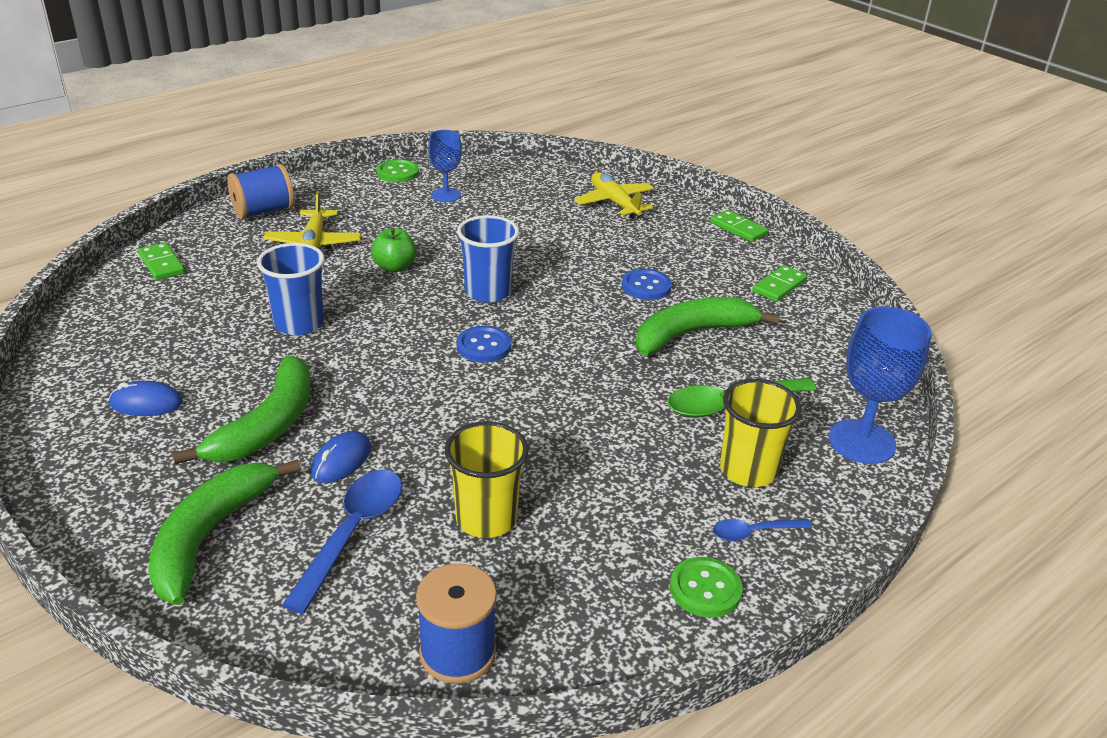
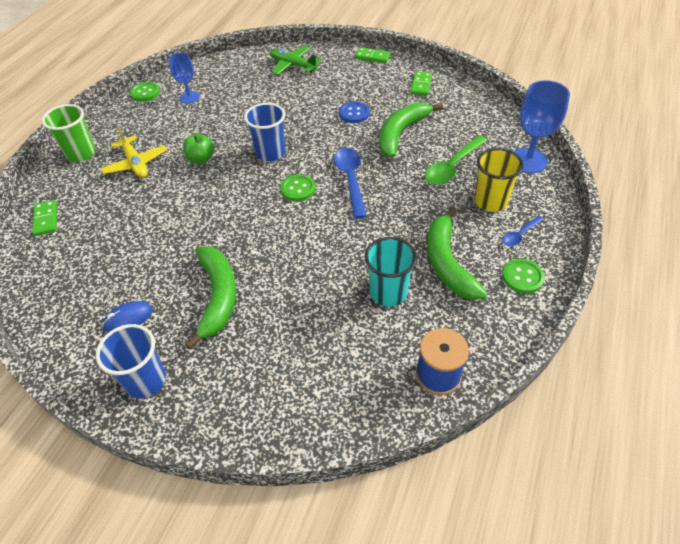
camera: 25 degrees left, 15 degrees up
(162, 264) = (46, 219): green domino -> green domino turned 45 degrees clockwise
(210, 535) = (247, 381): green banana -> green banana (447, 262)
(264, 211) = (81, 154): blue spool -> green cup
(299, 324) = (176, 222): blue cup -> blue cup (146, 380)
(341, 460) = (281, 297): blue mouse -> none
(352, 533) = (326, 338): blue spoon -> blue spoon (350, 180)
(484, 346) = (298, 189): blue button -> green button
(486, 518) = (388, 292): yellow cup -> turquoise cup
(614, 203) = (293, 65): yellow plane -> green plane

